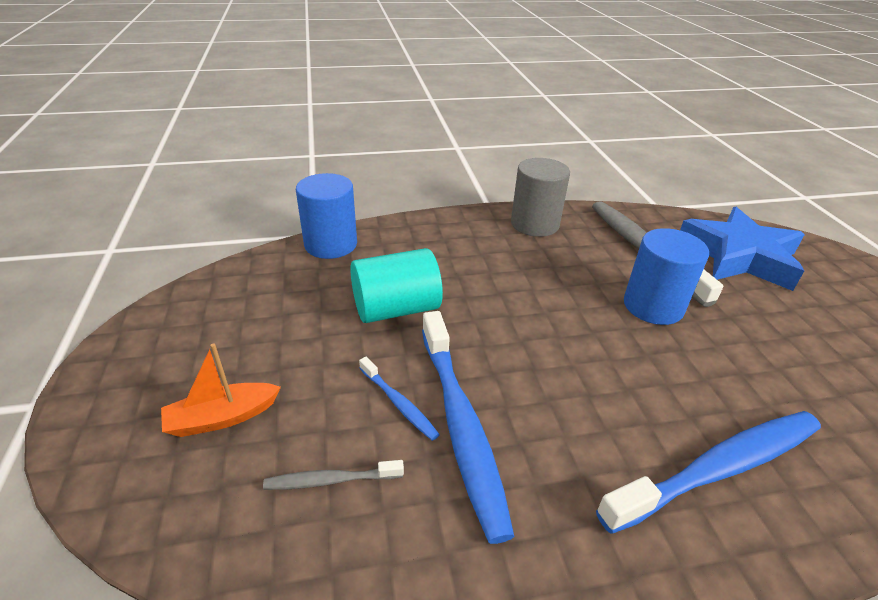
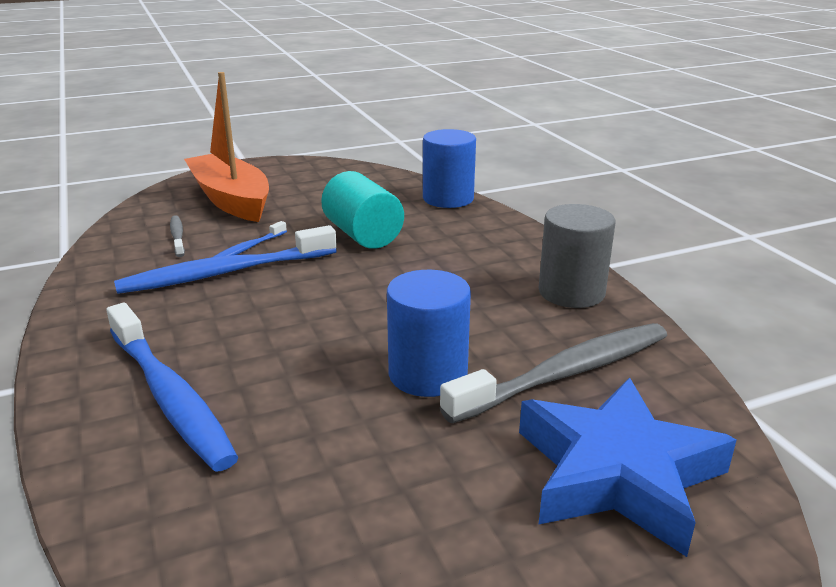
camera: 80 degrees right, 10 degrees down
(222, 417) = (231, 200): orange boat -> orange boat, size x1.98

